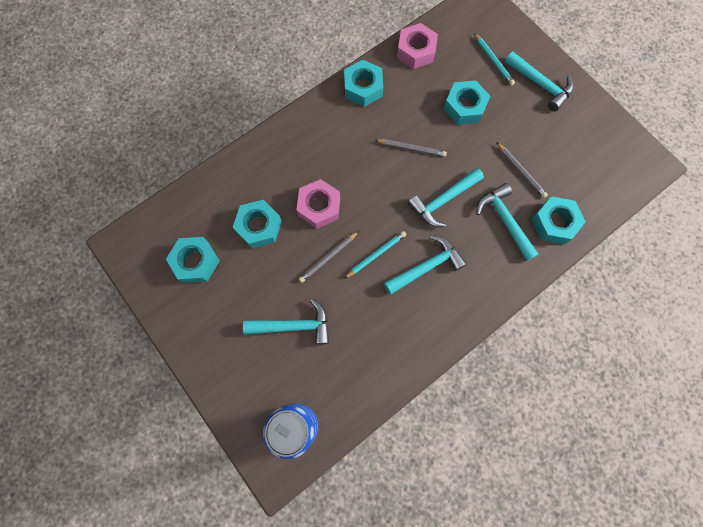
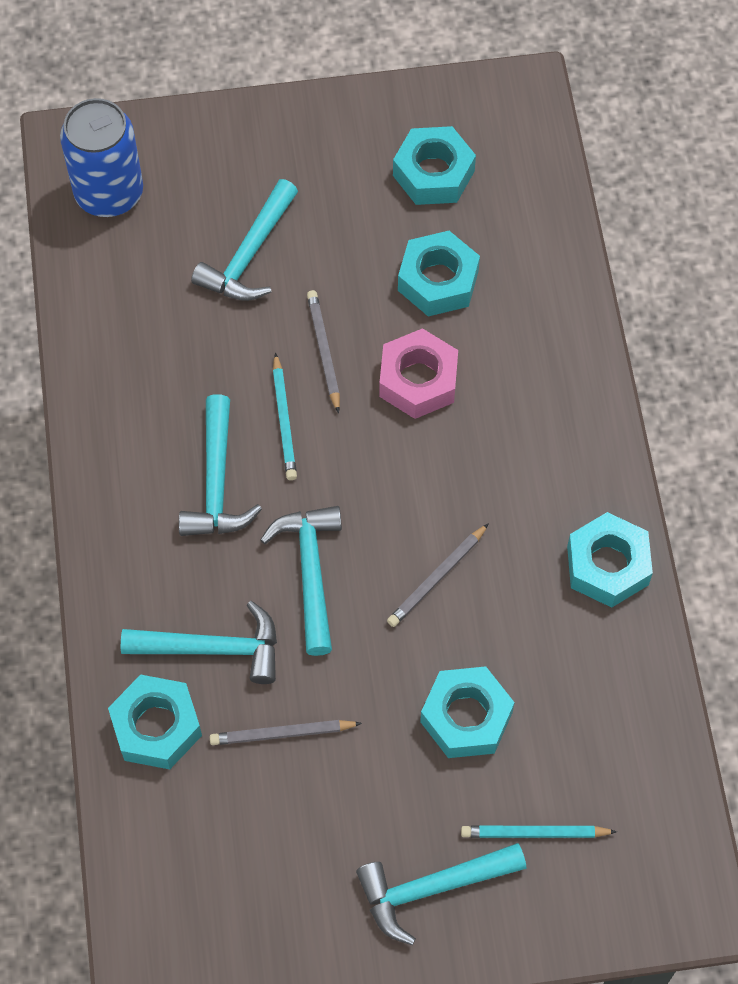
camera: 120 degrees right, 10 degrees down
(416, 51) = (636, 702): pink nut -> none

